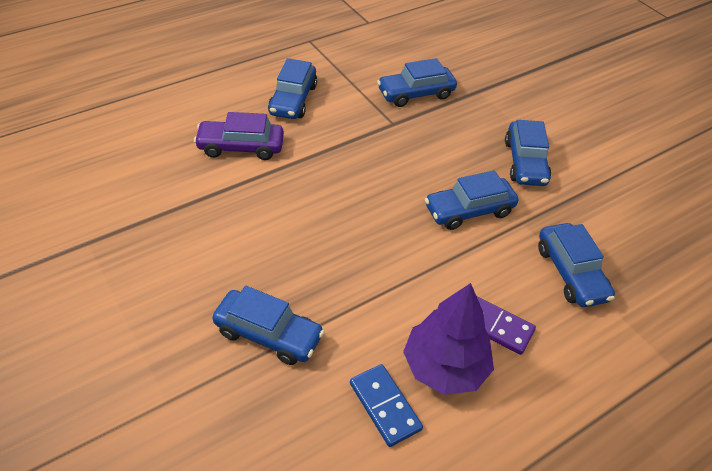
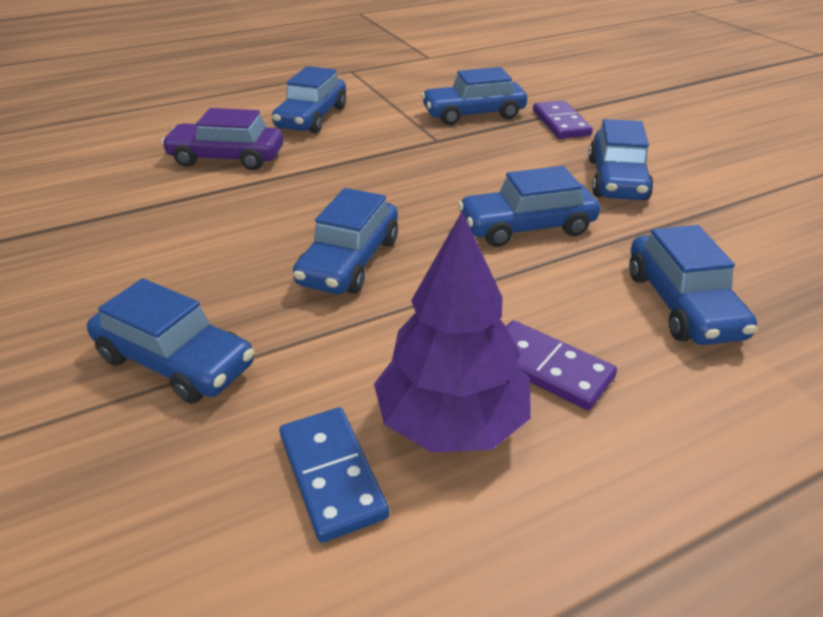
camera: 10 degrees right, 10 degrees down
(357, 246) = (349, 261): none -> blue car
(481, 103) = (560, 123): none -> purple domino

